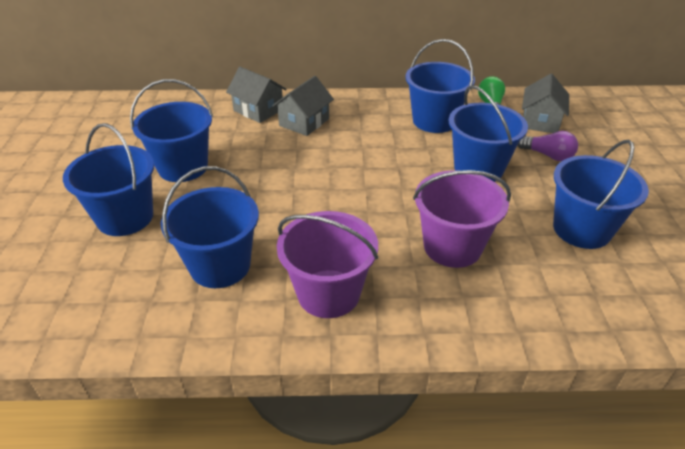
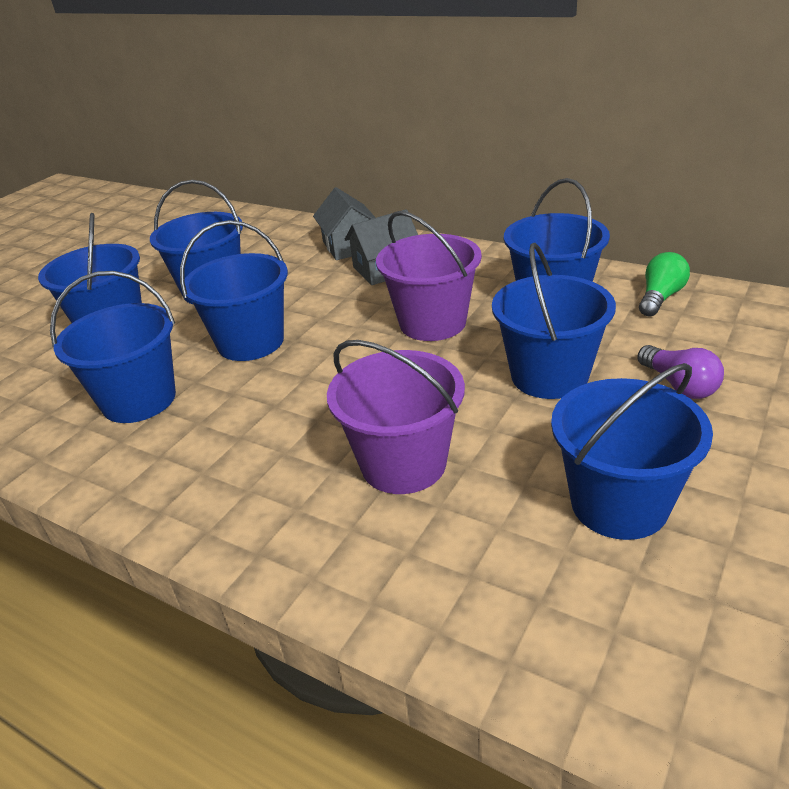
camera: 35 degrees right, 5 degrees down
(261, 198) = (250, 342): none -> blue bucket
(328, 293) = (206, 466): purple bucket -> purple bucket (432, 323)
(540, 121) = (720, 335): grey house -> none

